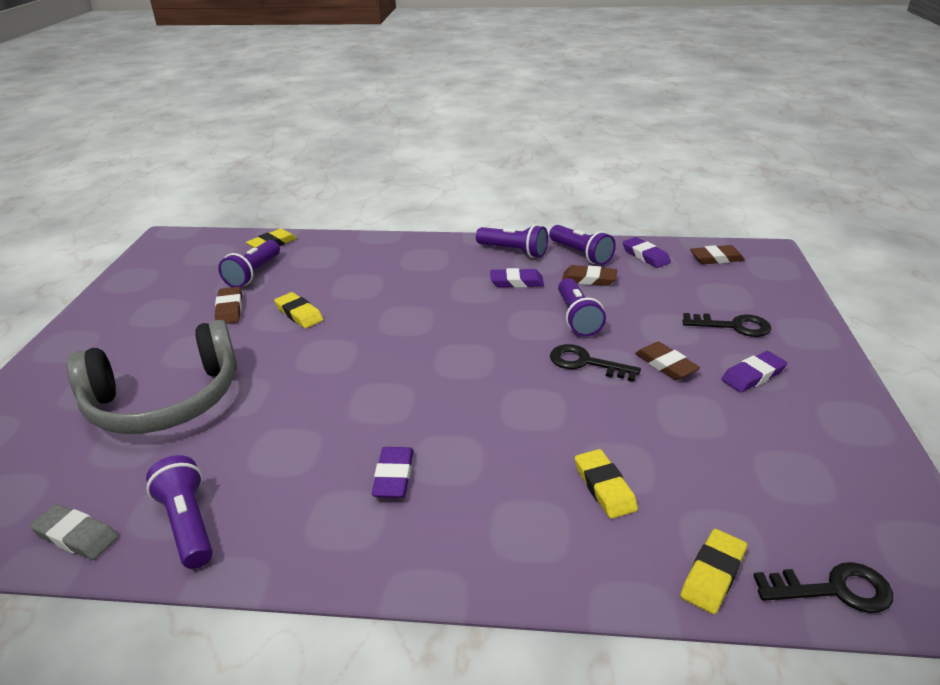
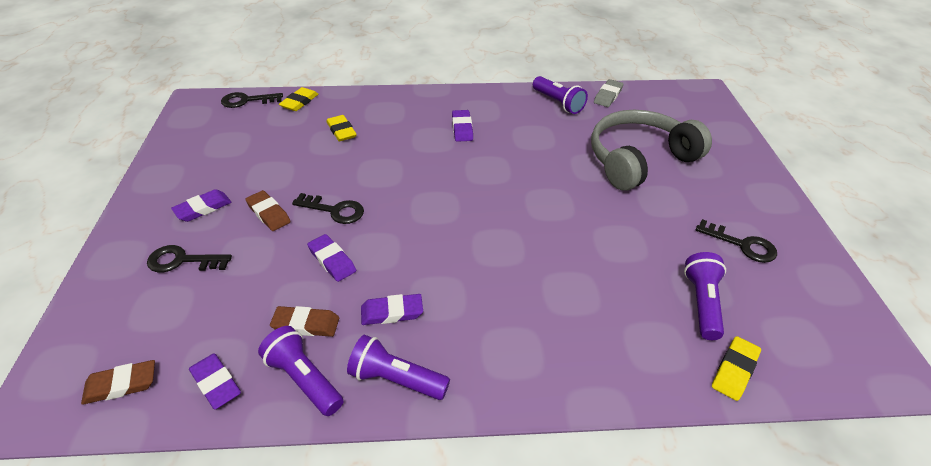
camera: 170 degrees right, 10 degrees up
(76, 536) = (608, 96): grey eraser -> grey eraser turned 75 degrees counterclockwise
(164, 307) = (742, 244): none -> black key
(229, 309) = (676, 246): brown eraser -> none
(299, 314) = (604, 246): yellow eraser -> none
(577, 318) = (332, 260): purple flashlight -> purple eraser

